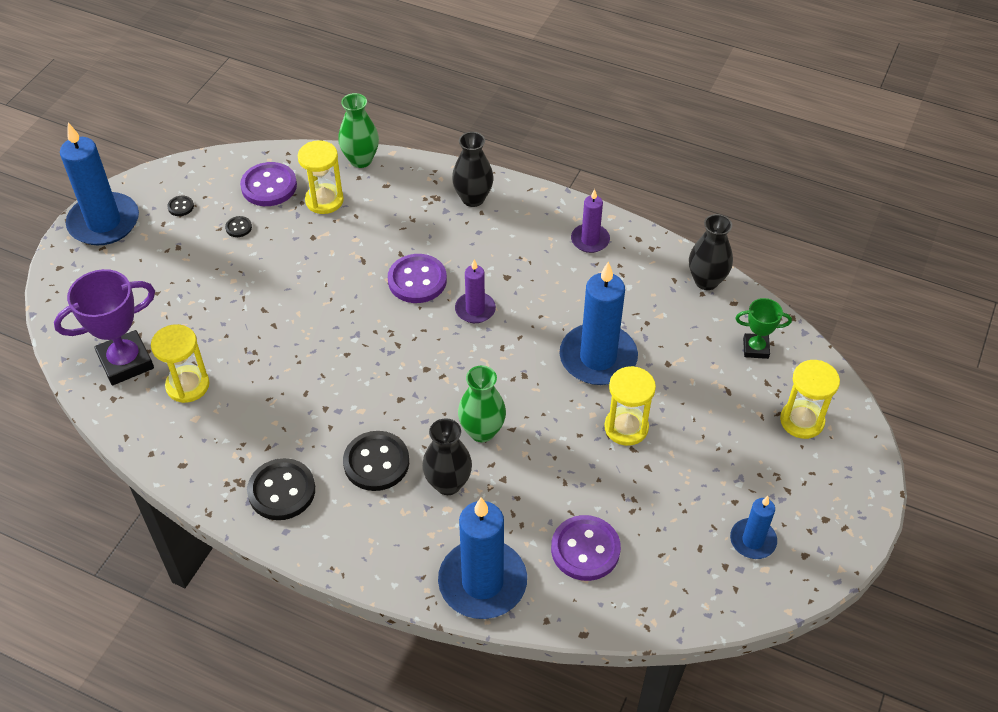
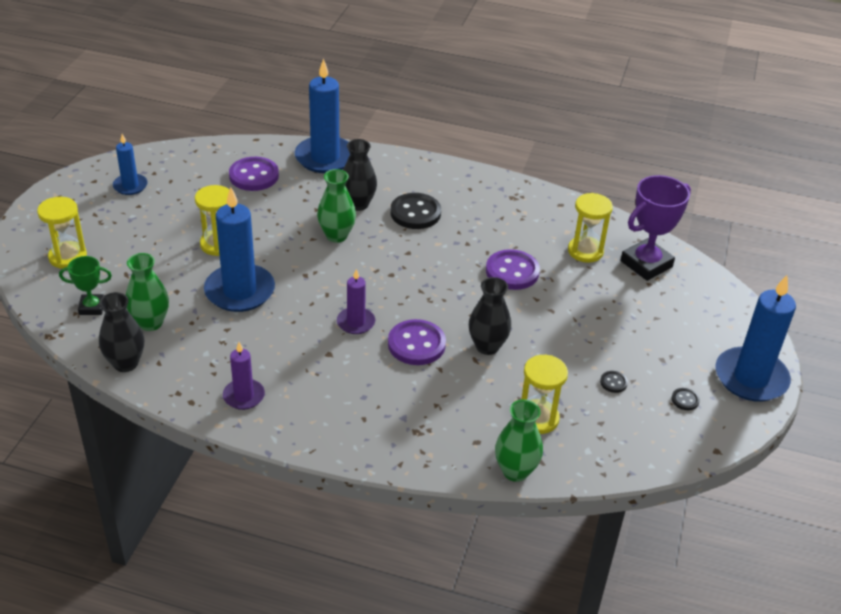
camera: 170 degrees right, 10 degrees down
(269, 186) = (605, 430): purple button -> purple button (512, 272)
(282, 491) = (480, 194): black button -> none
(473, 198) = (375, 433): black vase -> black vase (487, 346)
(689, 324) = (150, 323): none -> green vase

